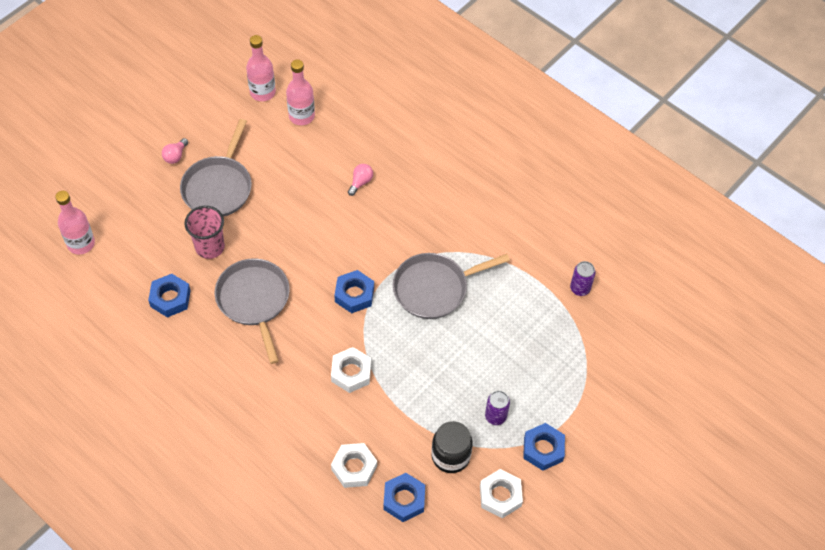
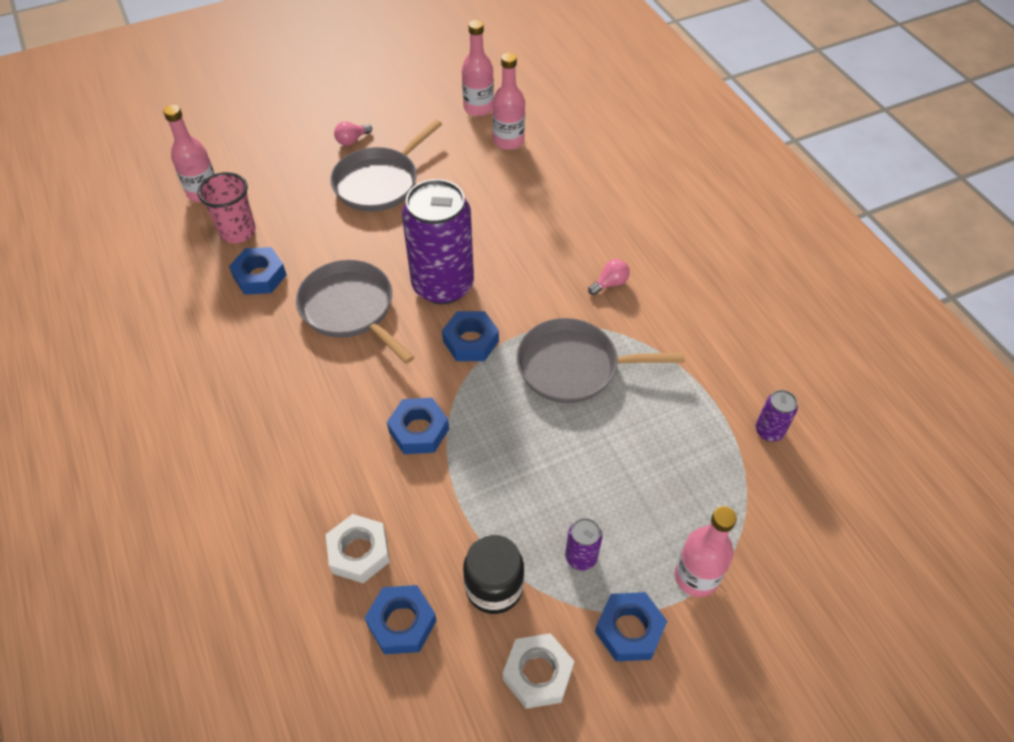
camera: 25 degrees right, 5 degrees down
(210, 247) = (334, 238): pink cup -> pink cup (238, 232)
(254, 300) = (350, 309): grey pan -> grey pan turned 45 degrees counterclockwise
(312, 258) = (443, 285): none -> purple can
(351, 372) = (419, 430): white nut -> blue nut
(360, 182) = (541, 224): pink light bulb -> pink light bulb (610, 283)
(570, 401) = (696, 576): none -> pink bottle

